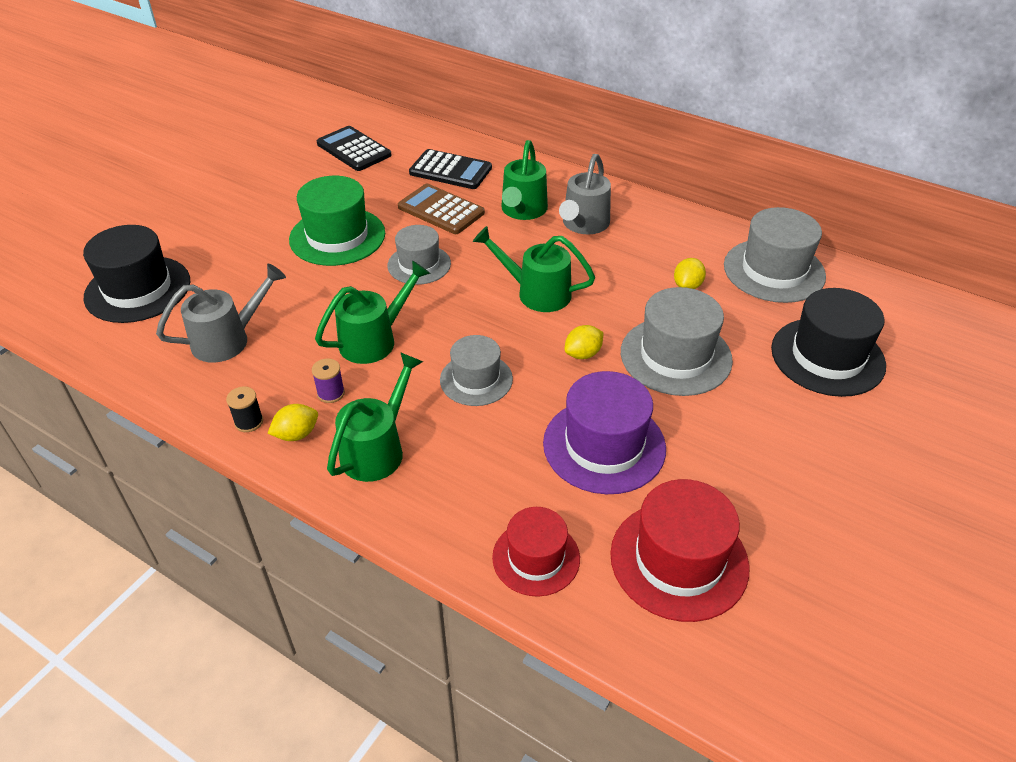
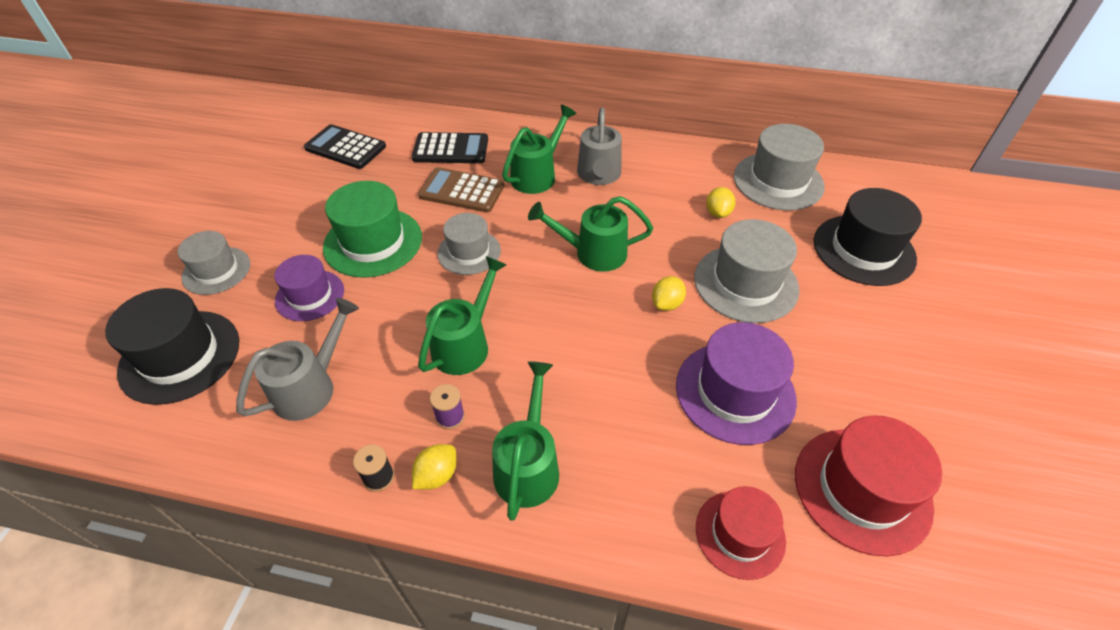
camera: 20 degrees left, 5 degrees up
(262, 267) = (310, 295): none -> purple hat
(476, 379) = (584, 358): grey hat -> grey hat (216, 270)
(522, 211) = (538, 175): green watering can -> green watering can turned 135 degrees counterclockwise

